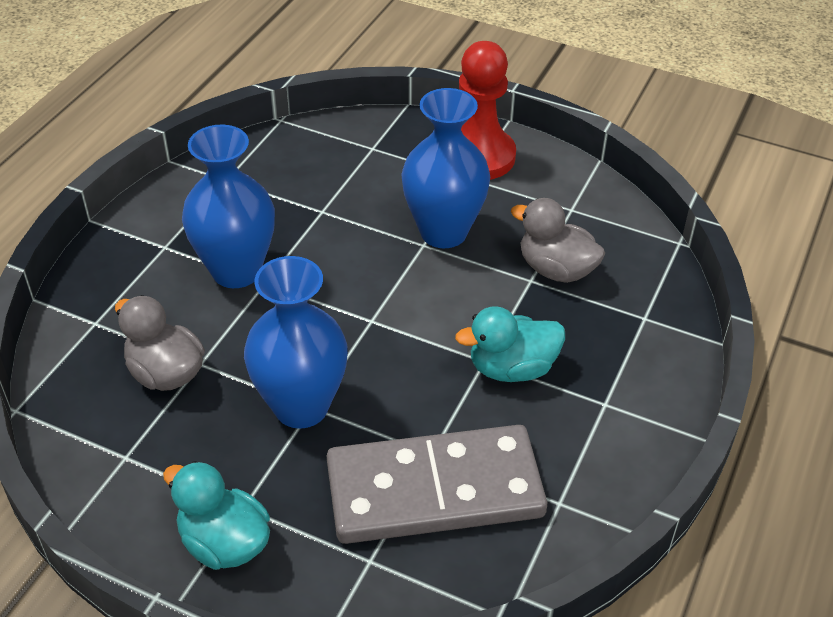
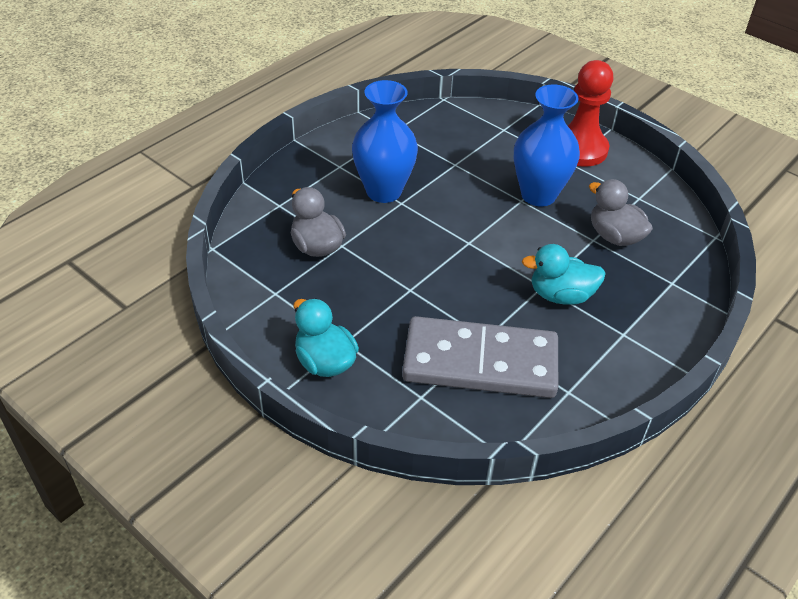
camera: 15 degrees right, 0 degrees up
(301, 407) = (402, 288): blue vase -> none

